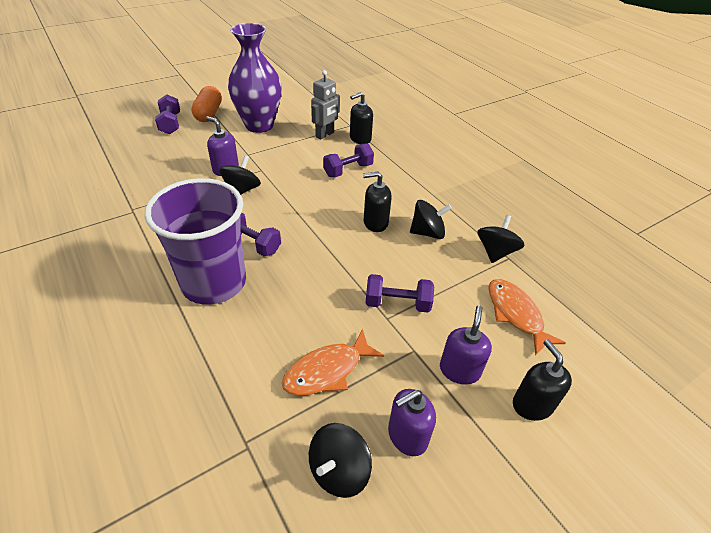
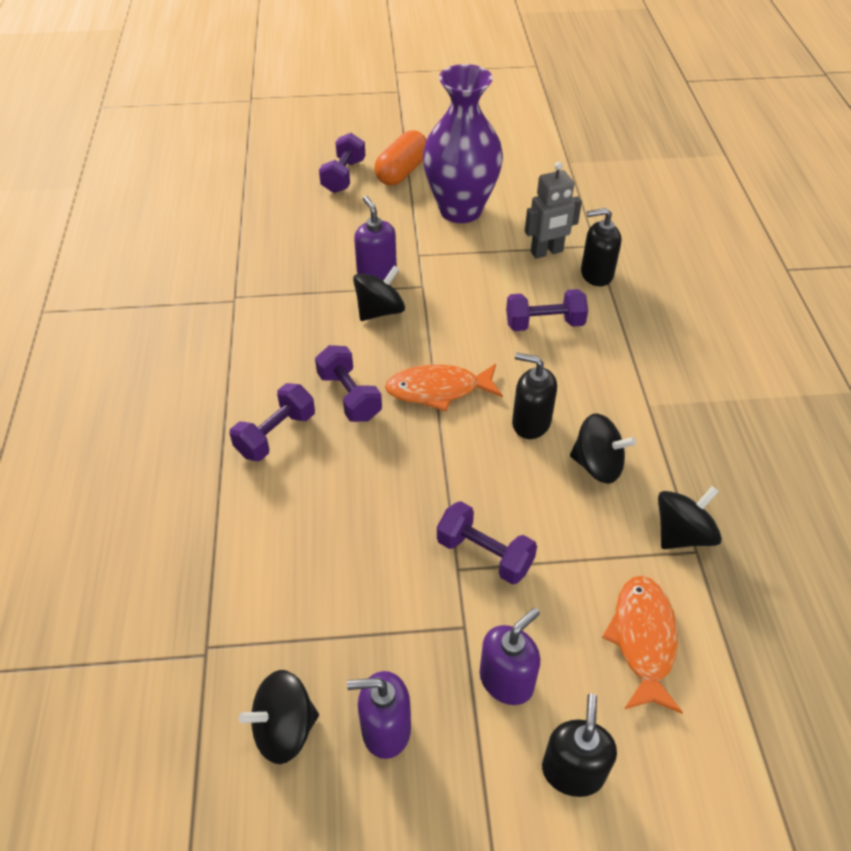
camera: 30 degrees right, 5 degrees up
(214, 282) = (276, 434): purple cup -> purple dumbbell
(327, 371) = (341, 605): orange fish -> orange fish (438, 390)

